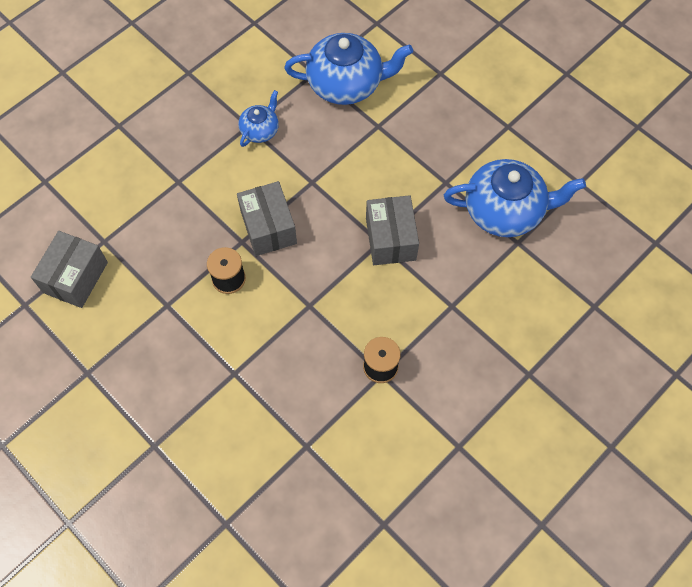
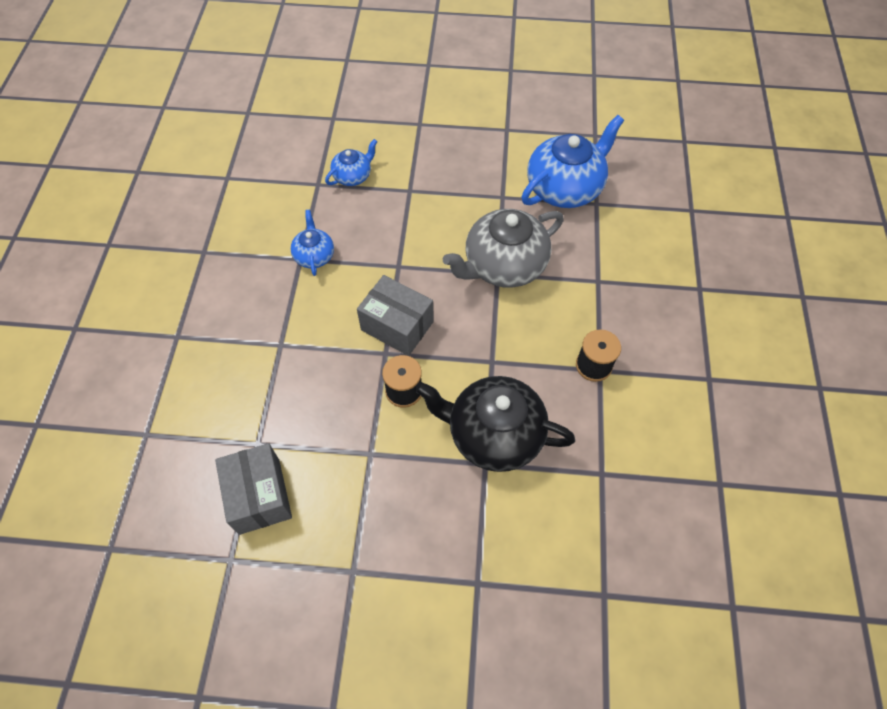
camera: 40 degrees left, 5 degrees down
(259, 358) = (494, 434): none -> black teapot
(346, 84) = (353, 176): blue teapot -> blue teapot, size x0.52
(390, 239) = (503, 265): grey box -> grey teapot

